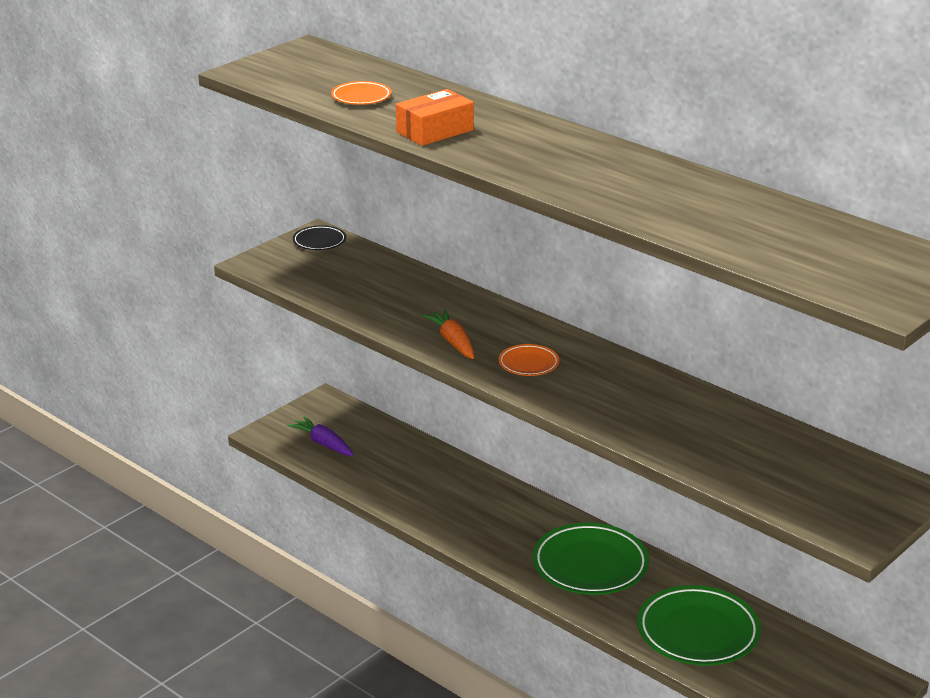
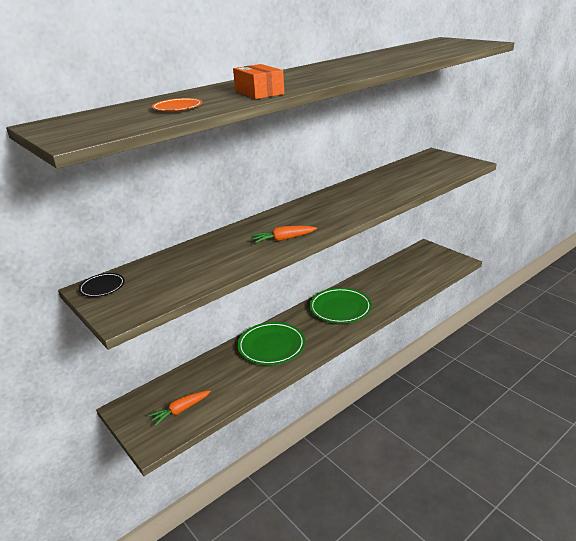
camera: 80 degrees left, 0 degrees up
(323, 443) = (180, 410): purple carrot -> orange carrot
(528, 364) = (316, 219): orange plate -> none
(698, 632) = (395, 283): green plate -> green plate (271, 346)

